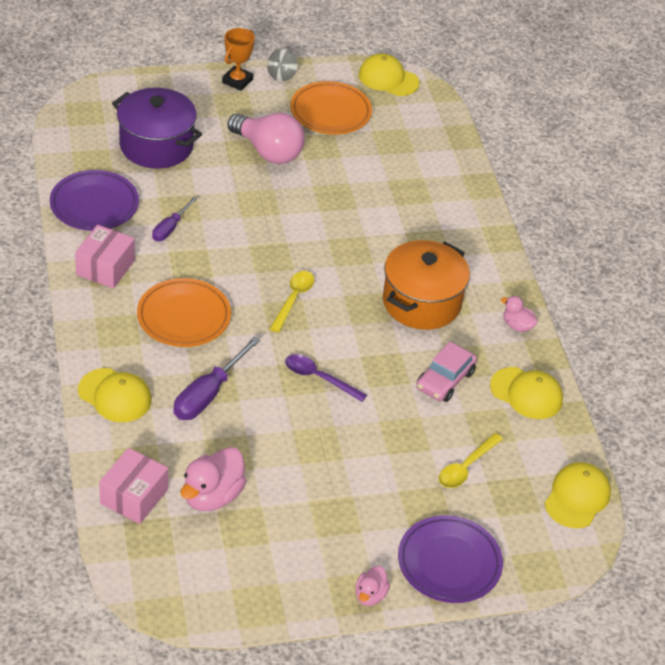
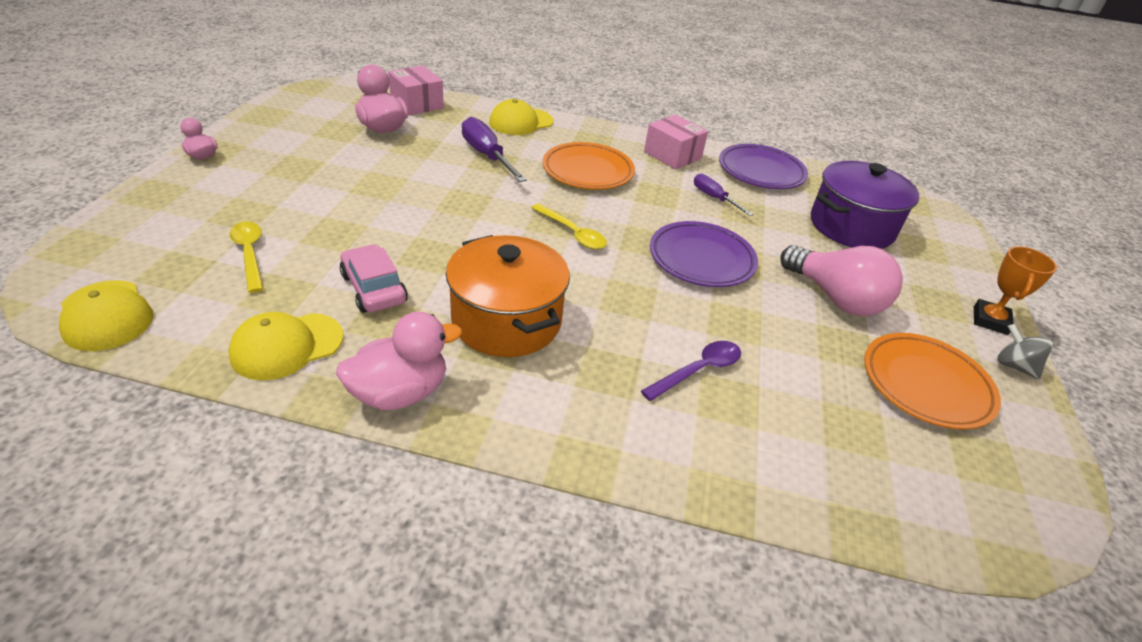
camera: 115 degrees right, 5 degrees down
(237, 81) = (990, 320): orange trophy -> orange trophy turned 60 degrees clockwise
(268, 151) = (835, 298): pink light bulb -> pink light bulb turned 105 degrees counterclockwise
(319, 378) = (454, 212): purple spoon -> purple spoon (698, 370)
(388, 79) = (1035, 494): yellow cap -> none
(449, 563) = (169, 201): purple plate -> purple plate (701, 259)
(517, 326) = (400, 393): pink duck -> pink duck, size x1.79

